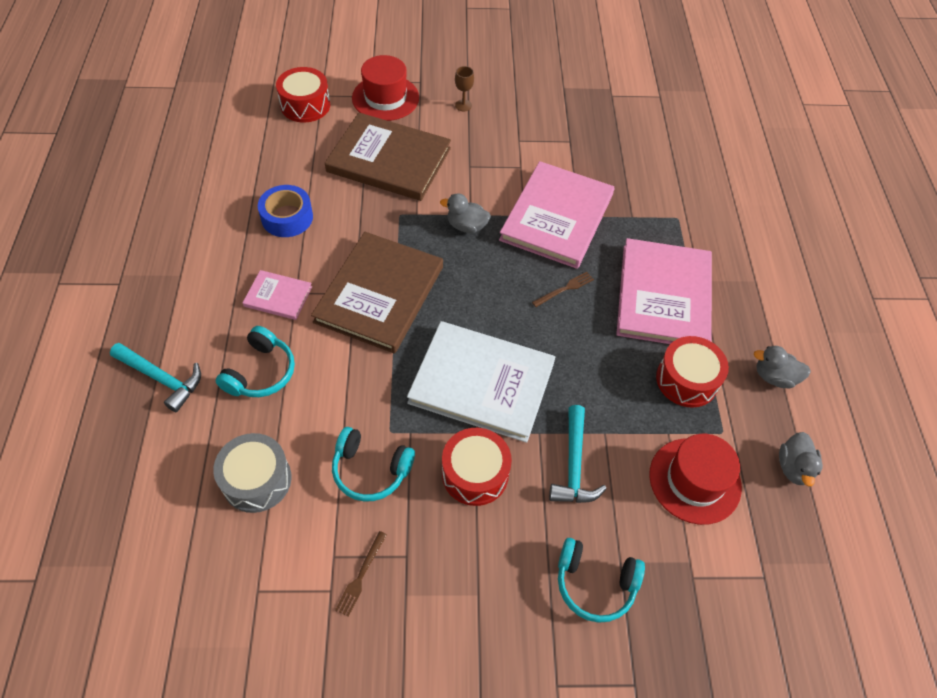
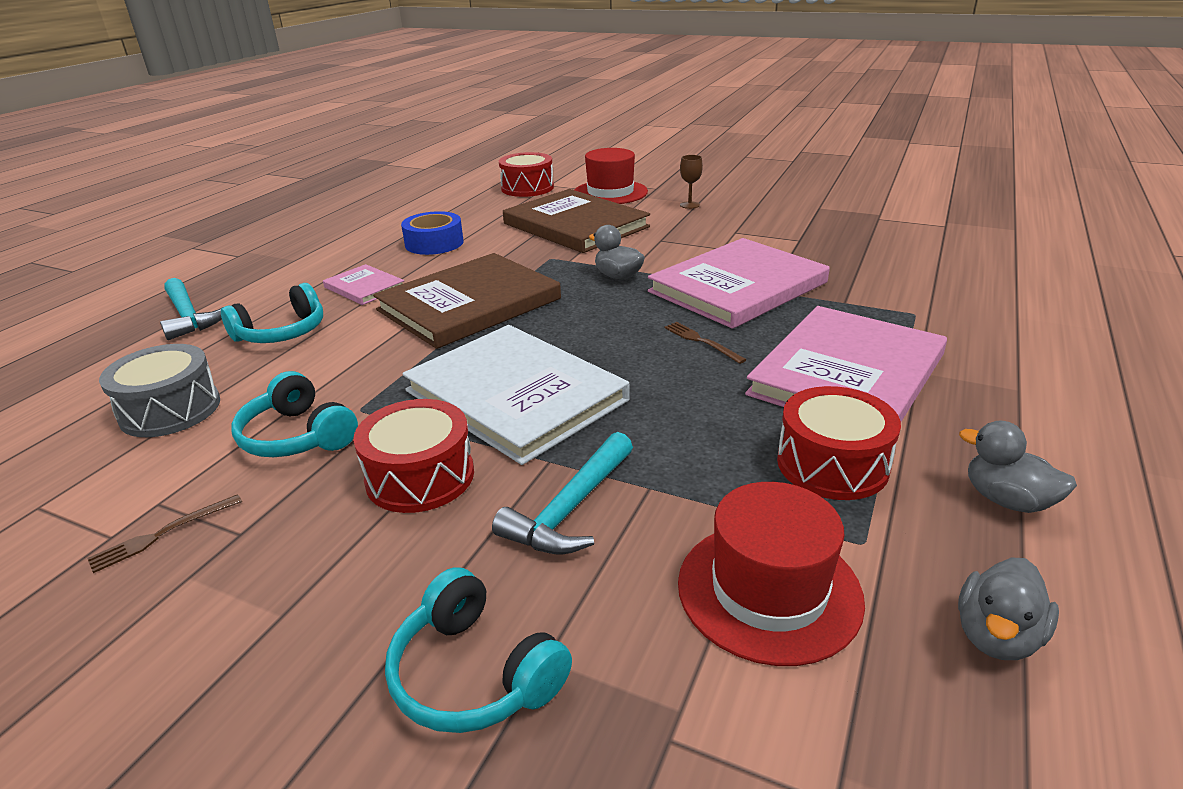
camera: 30 degrees right, 25 degrees down
(564, 289) = (701, 341): brown fork -> brown fork turned 120 degrees counterclockwise

